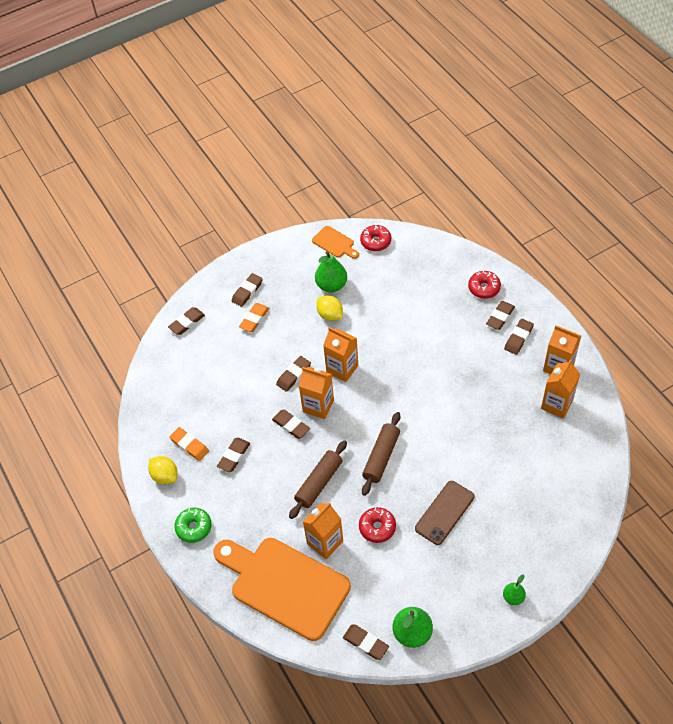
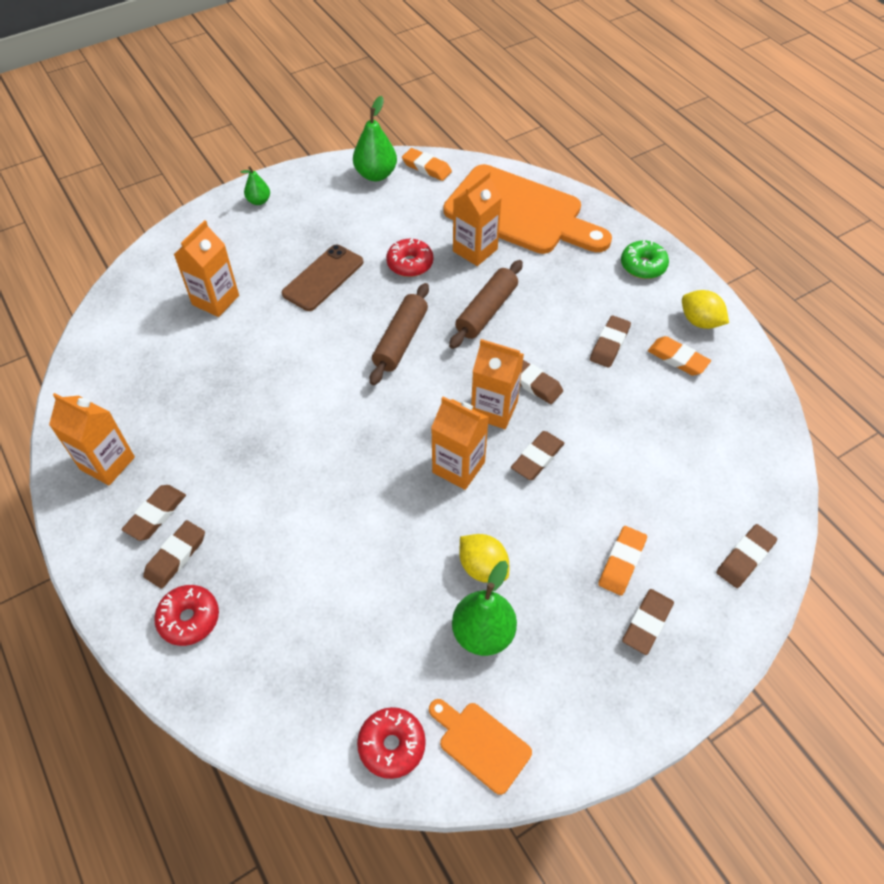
camera: 175 degrees right, 0 degrees up
(365, 643) = (426, 167): brown eraser -> orange eraser
(557, 404) = (132, 406): orange carton -> orange carton (215, 300)

